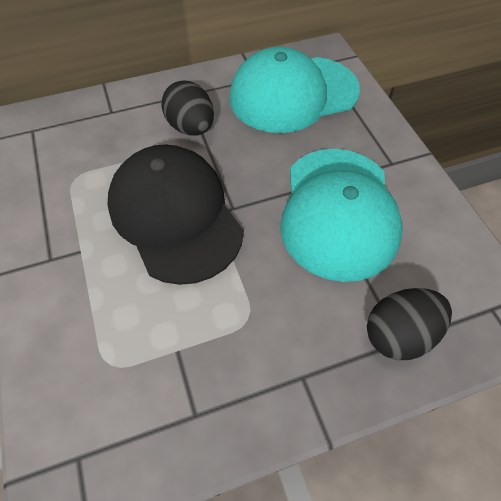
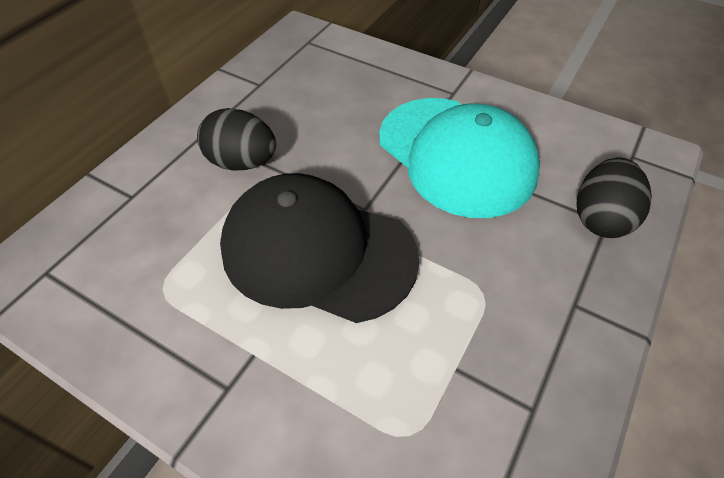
camera: 40 degrees left, 5 degrees down
(293, 94) = (310, 80): turquoise cap -> none

